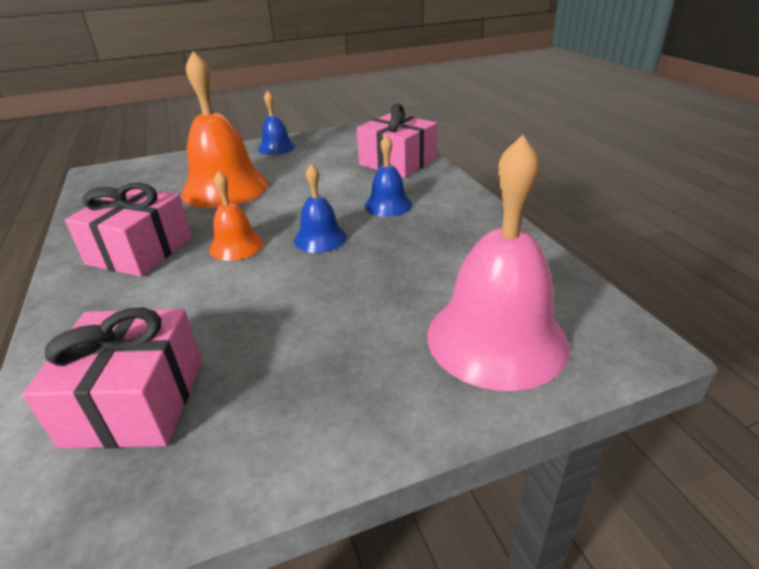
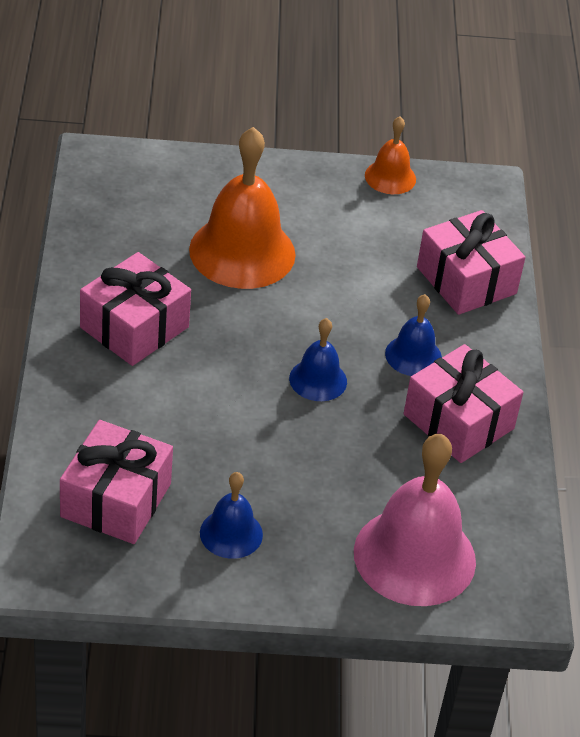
camera: 15 degrees right, 10 degrees up
(236, 246) = (230, 357): orange bell -> orange bell (390, 177)
(276, 148) = (328, 186): blue bell -> blue bell (231, 533)
(452, 230) = (458, 421): none -> pink gift

